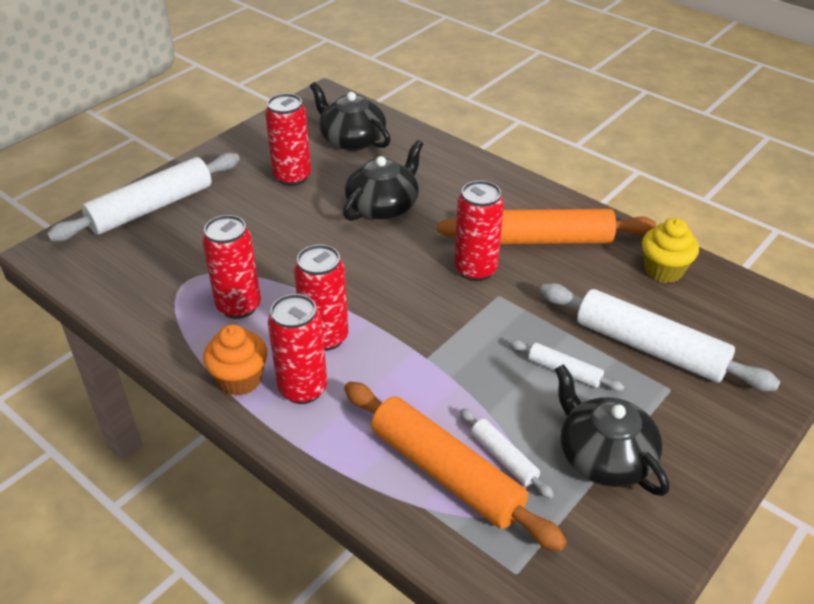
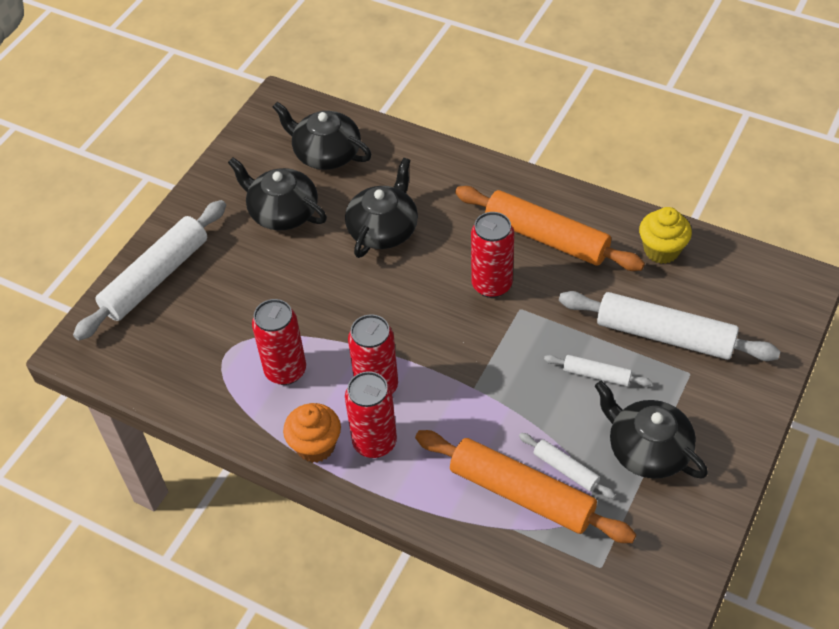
camera: 10 degrees left, 10 degrees up
(292, 177) = (282, 212): red can -> black teapot
(544, 240) = (546, 238): orange rolling pin -> orange rolling pin turned 45 degrees clockwise

